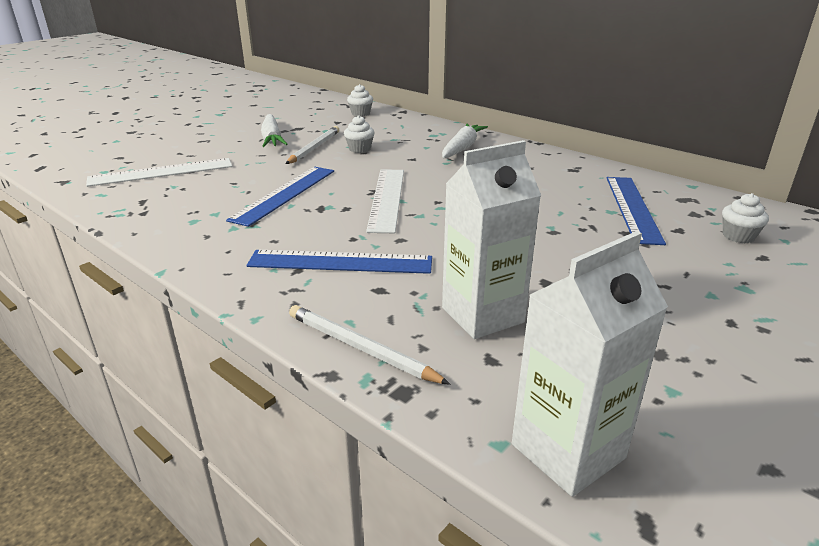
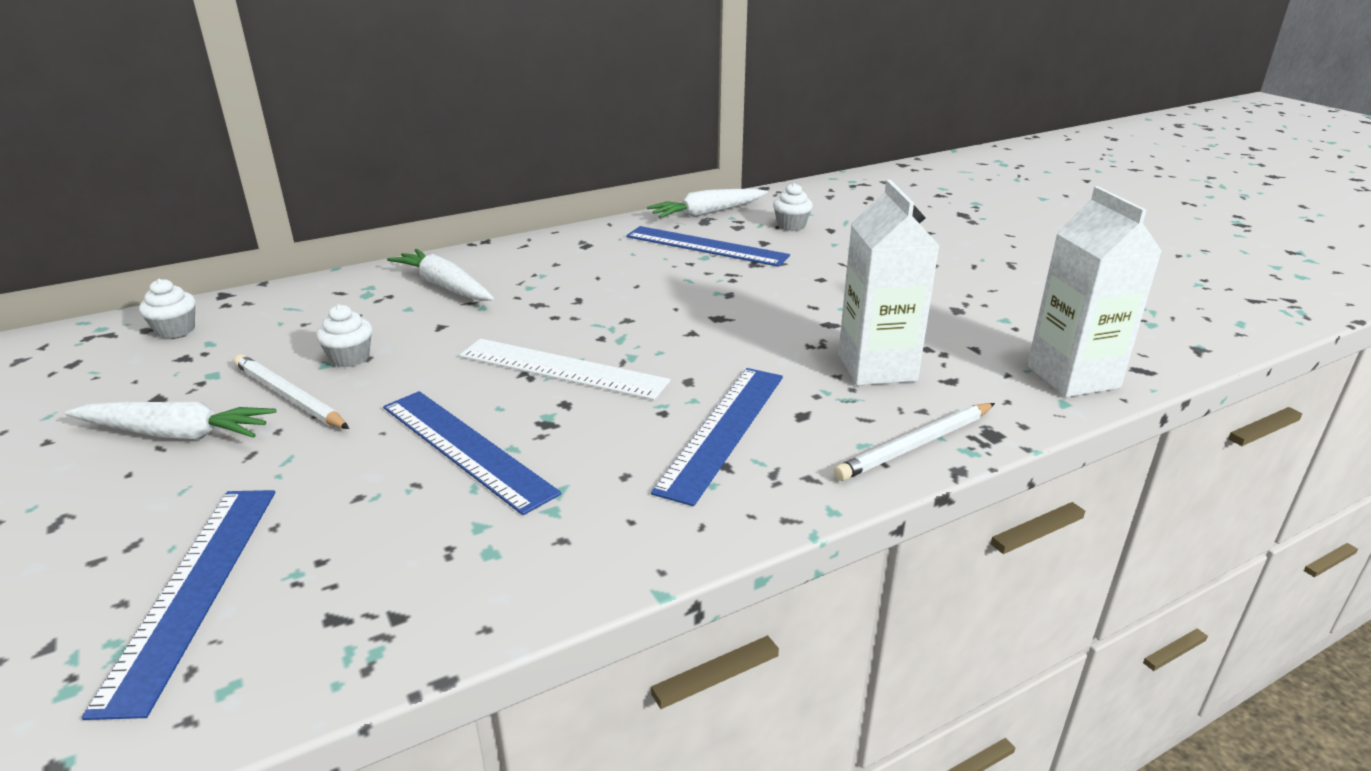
camera: 70 degrees left, 0 degrees up
(161, 172) = (193, 589): white ruler -> blue ruler
(703, 197) = (707, 213): none -> white carrot

